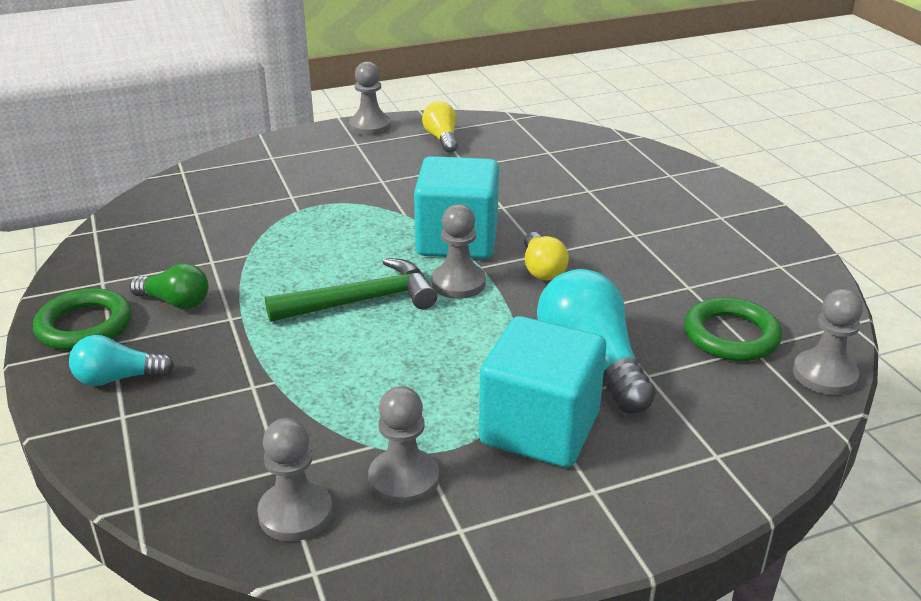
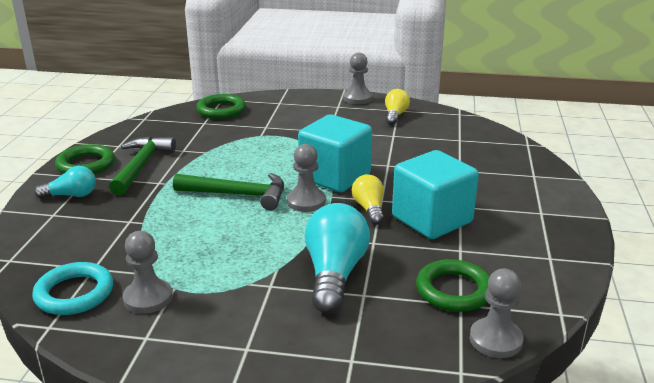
camera: 30 degrees right, 5 degrees down
(118, 378) = (71, 195): turquoise light bulb -> turquoise light bulb turned 150 degrees clockwise
(175, 302) = (141, 166): green light bulb -> green hammer
(200, 188) = (221, 110): none -> green ring
(295, 513) = (74, 293): grey pawn -> turquoise ring
(540, 428) = (257, 300): turquoise cube -> turquoise cube (432, 219)
(542, 269) = (369, 209): yellow light bulb -> yellow light bulb turned 150 degrees clockwise

